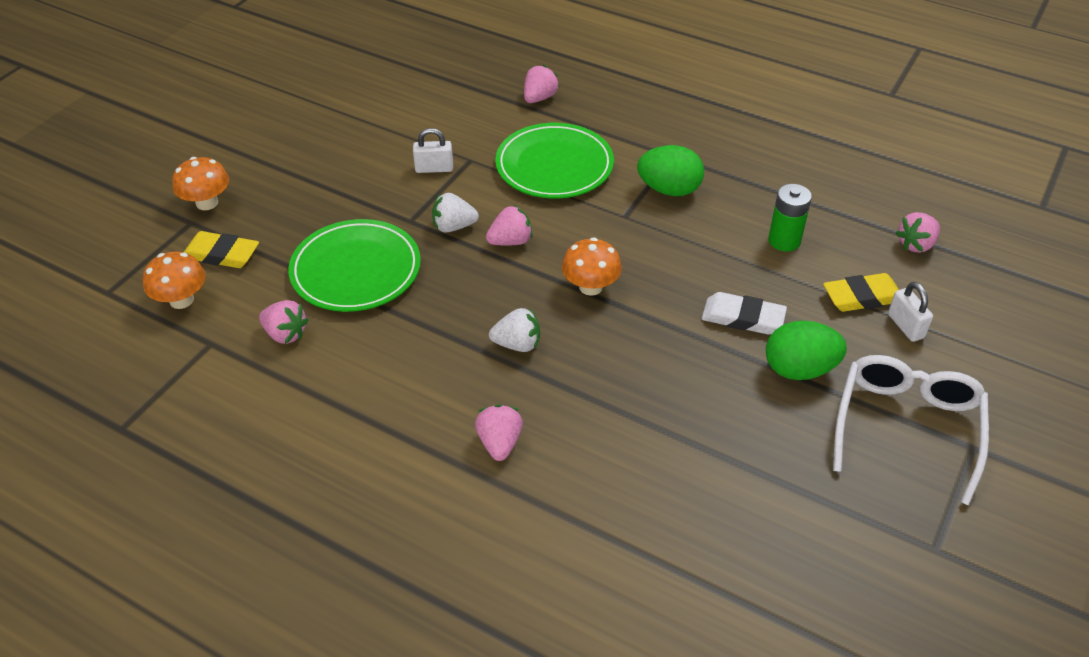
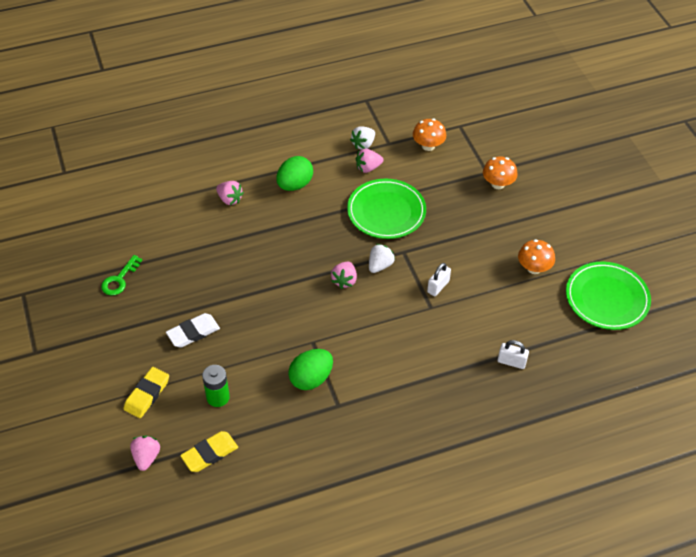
camera: 130 degrees right, 5 degrees up
(221, 254) = (449, 172): yellow eraser -> yellow eraser (209, 453)
(517, 344) = (274, 238): white strawberry -> white strawberry (363, 144)
(539, 98) = (461, 381): pink strawberry -> none
(554, 165) = (386, 341): green plate -> green plate (607, 298)
(590, 287) = (279, 289): orange mushroom -> orange mushroom (534, 268)
(772, 454) = (119, 279): none -> green key
(799, 369) = (142, 327): green egg -> green egg (295, 185)
(905, 326) = (111, 394): white padlock -> white padlock (511, 362)
(906, 427) = (71, 337): white glasses -> none

